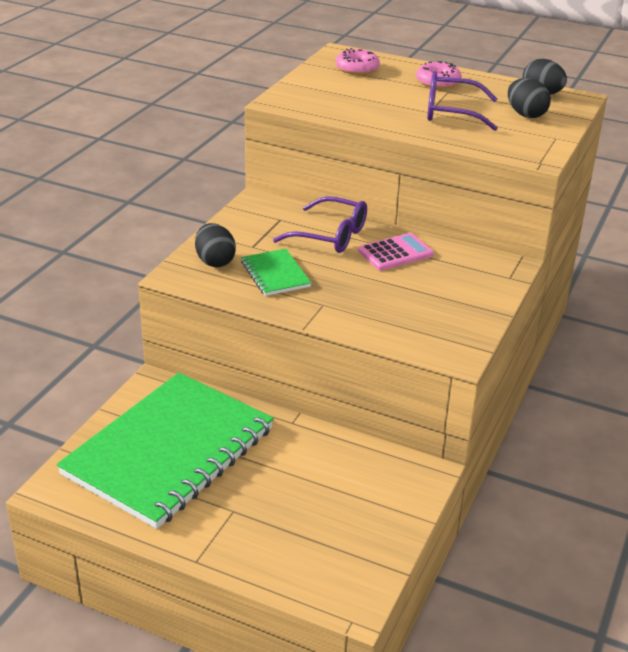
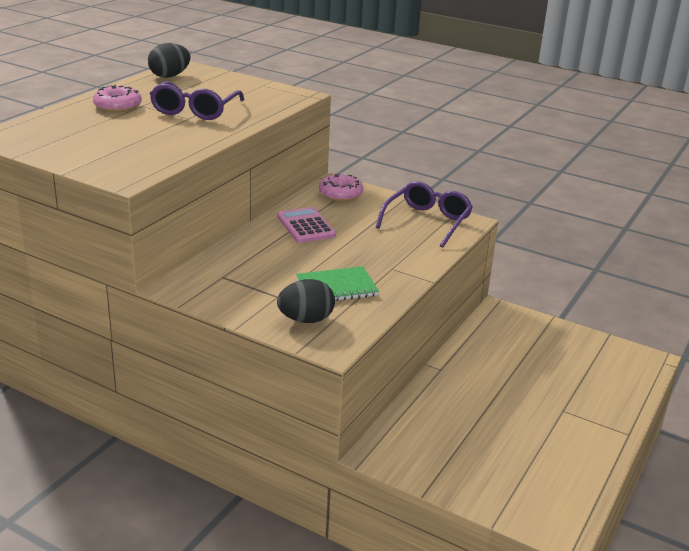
camera: 85 degrees left, 5 degrees down
(169, 451) = (489, 445): green notebook -> none
(330, 236) = (266, 252): purple glasses -> purple glasses (427, 221)
(357, 68) = (55, 134): pink donut -> pink donut (340, 194)
(525, 115) = (212, 87): black egg -> none

